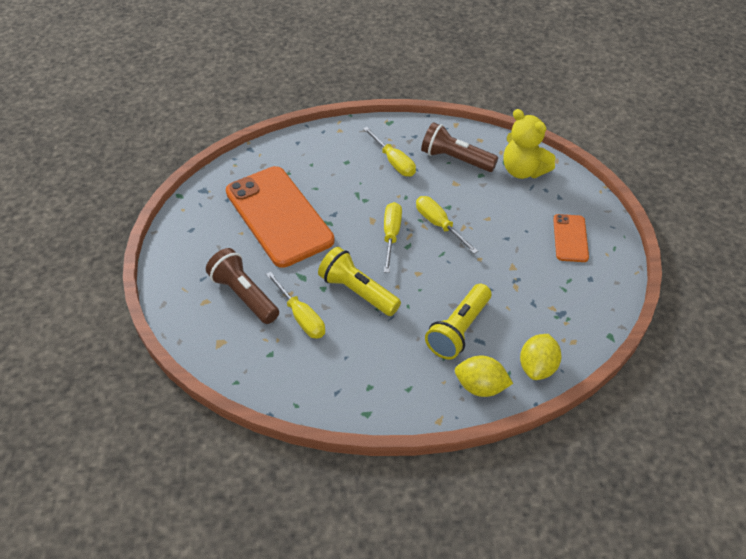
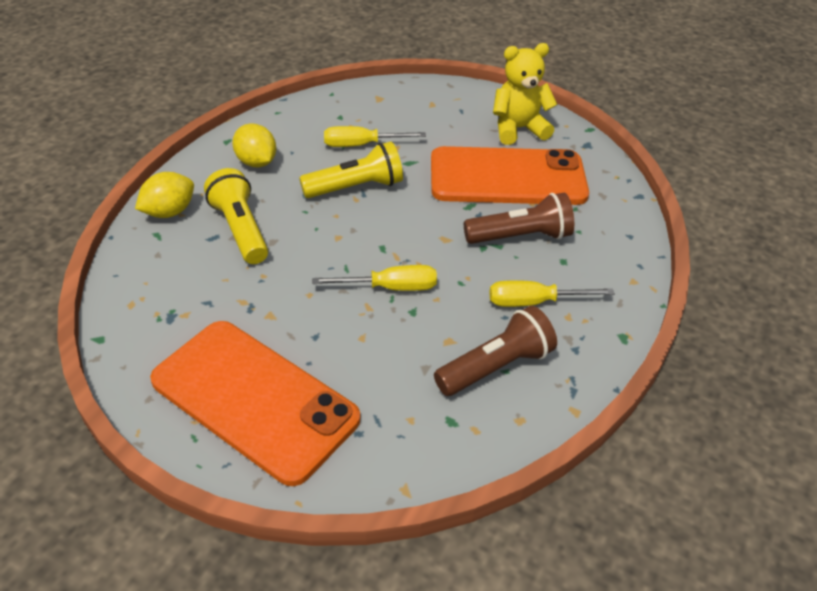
camera: 120 degrees right, 5 degrees down
(244, 295) = (419, 124): brown flashlight -> brown flashlight (520, 237)
(391, 235) = (409, 242): yellow screwdriver -> none
(523, 170) = (416, 430): yellow teddy bear -> yellow teddy bear (518, 129)
(537, 367) = (140, 259): yellow lemon -> yellow lemon (256, 162)
(570, 238) = (254, 399): orange phone -> orange phone, size x2.13

